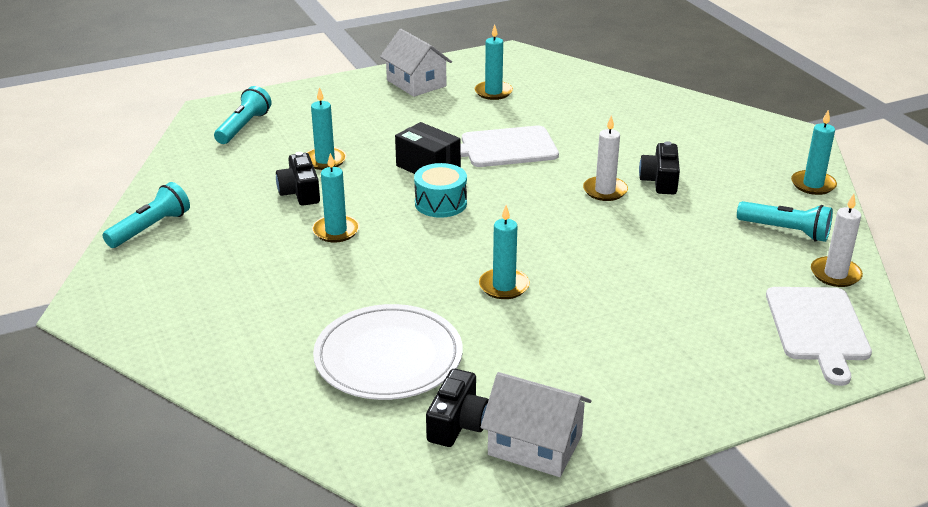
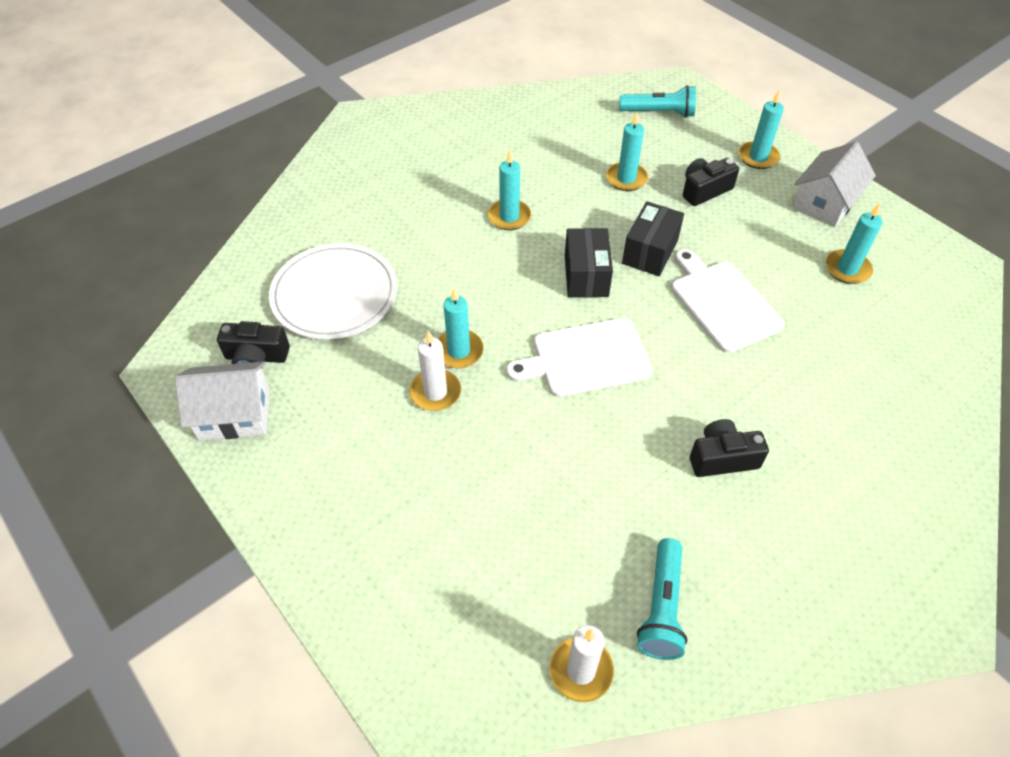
camera: 75 degrees right, 20 degrees up
(151, 228) = (473, 113): turquoise flashlight -> none
(300, 192) = (563, 178): black camera -> black camera (704, 190)
(440, 203) = (586, 275): turquoise drum -> black box
(535, 445) = (234, 414): white house -> white house turned 75 degrees clockwise
(605, 191) = (673, 406): white candle -> white candle (435, 392)
(813, 185) = (800, 640): turquoise candle -> turquoise candle (758, 157)
(817, 328) = (460, 649): white cutting board -> white cutting board (586, 358)

